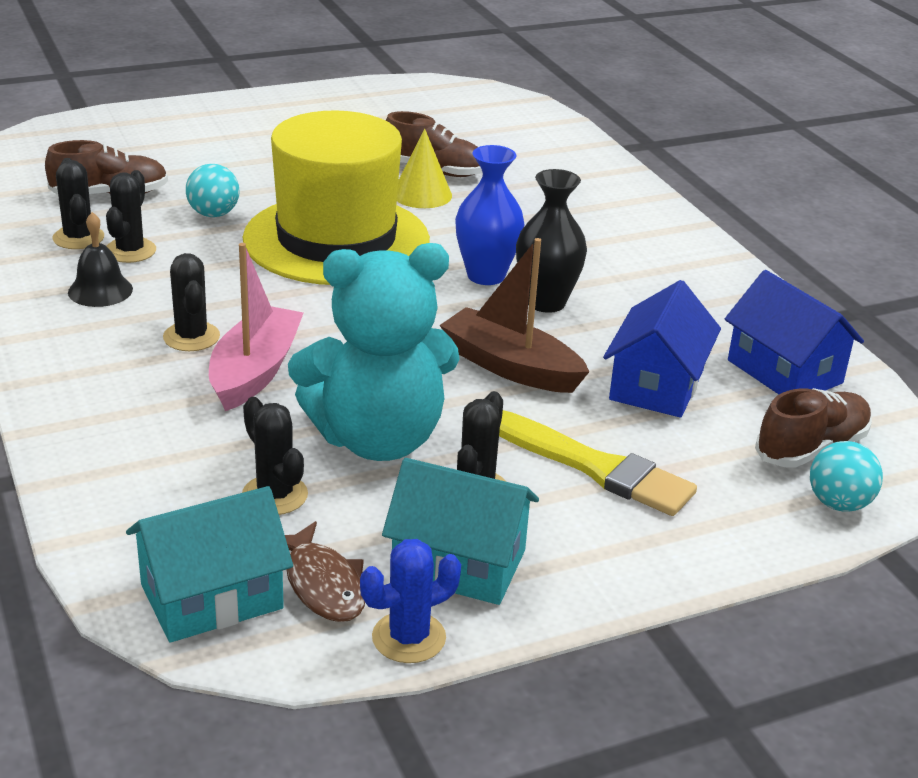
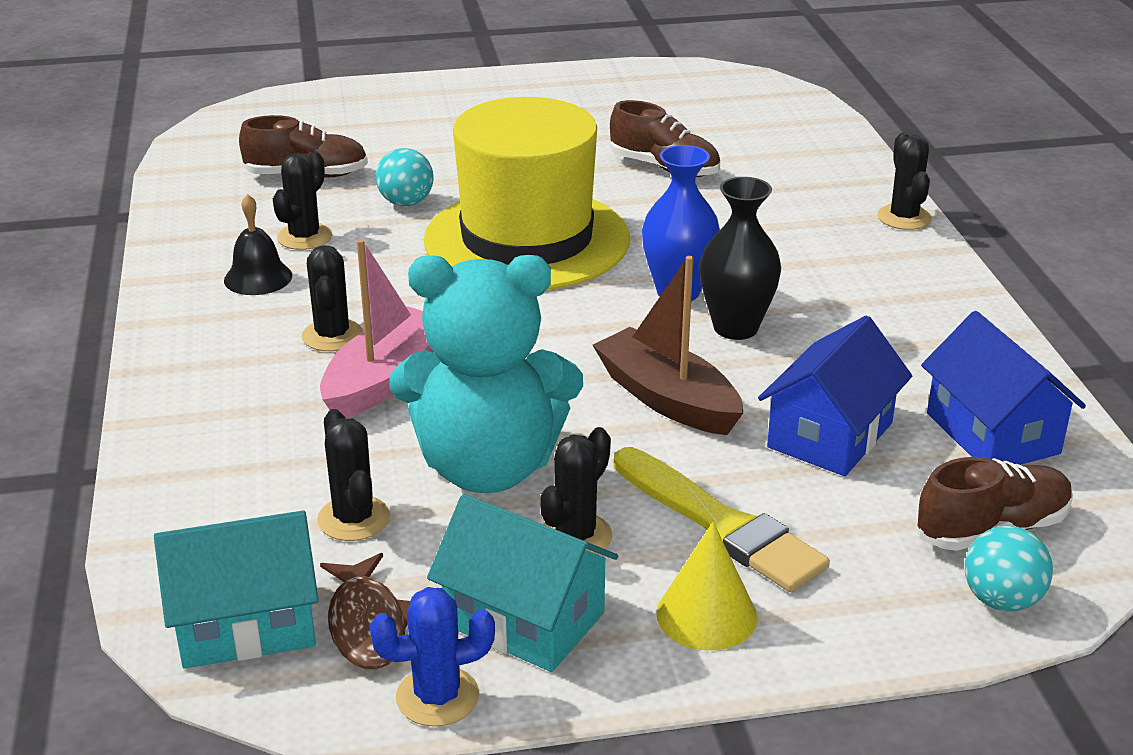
camera: 15 degrees right, 0 degrees up
(78, 238) = (257, 219): black cactus -> black cactus (904, 218)
(422, 194) = (640, 194): yellow cone -> yellow cone (706, 615)

